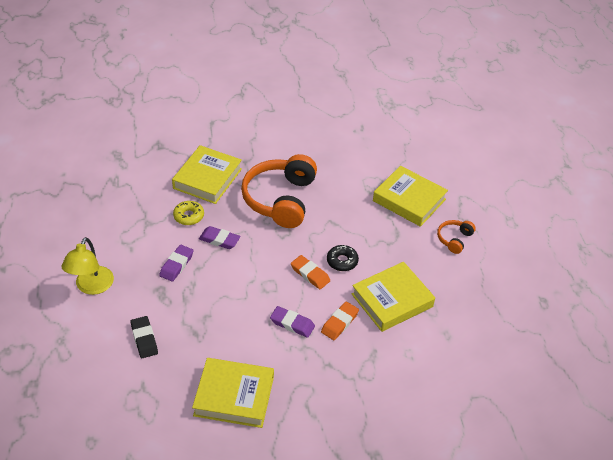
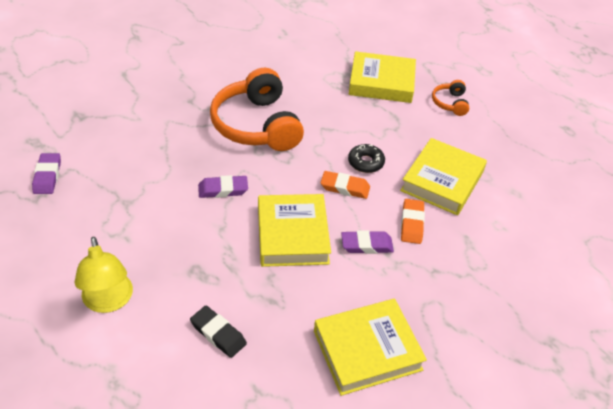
camera: 30 degrees left, 0 degrees up
(176, 265) = (195, 235): purple eraser -> purple eraser (47, 176)
(189, 216) = (169, 178): yellow donut -> none
(207, 178) = (161, 131): yellow book -> yellow book (292, 235)

